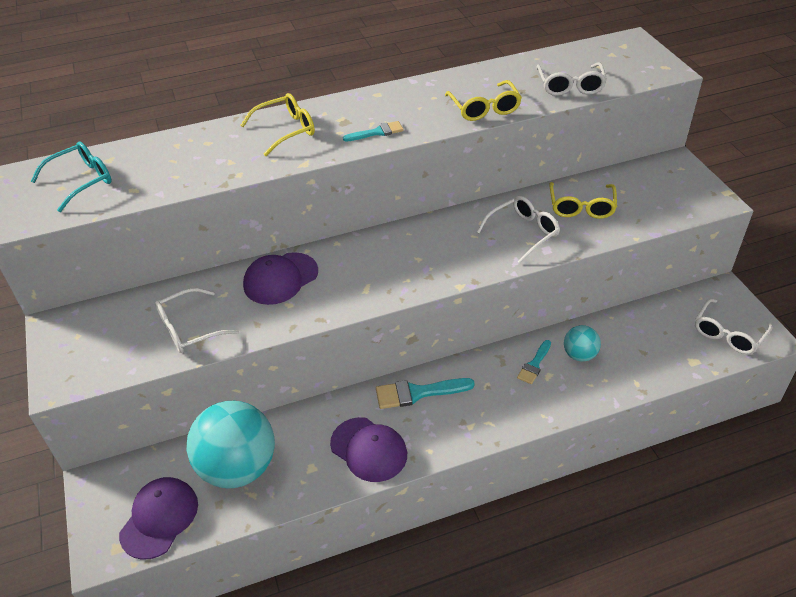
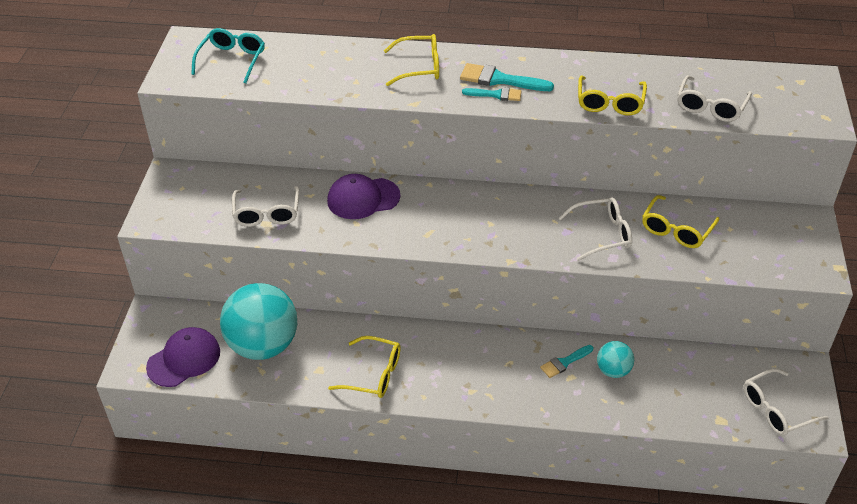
camera: 25 degrees right, 0 degrees up
(82, 181) = (232, 60): turquoise glasses -> turquoise glasses turned 60 degrees counterclockwise
(189, 329) = (267, 214): white glasses -> white glasses turned 90 degrees counterclockwise
(369, 449) = (374, 374): purple cap -> yellow glasses
(418, 393) = (444, 345): turquoise brush -> turquoise brush (500, 80)

